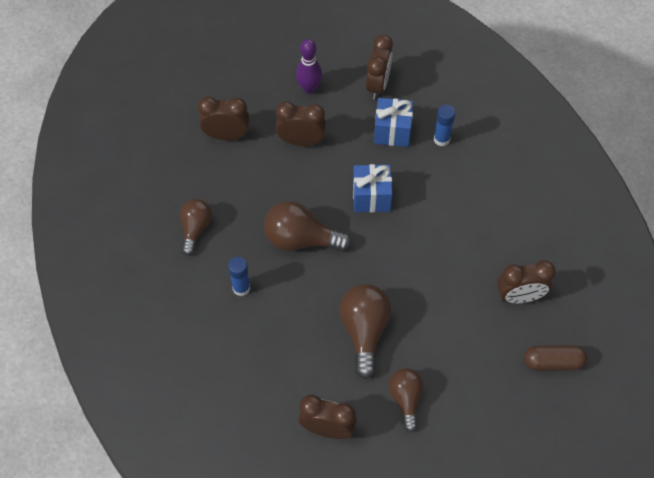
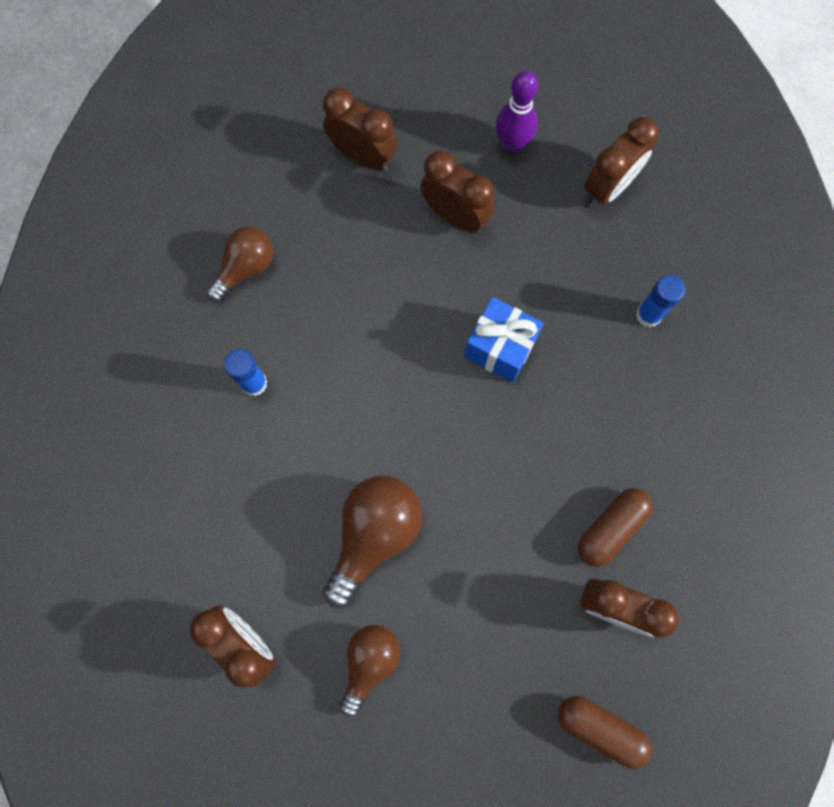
camera: 30 degrees right, 15 degrees up
(301, 239) = (370, 357): brown light bulb -> none
(392, 132) = (587, 267): blue gift -> none
(492, 257) = (611, 528): none -> brown capsule

